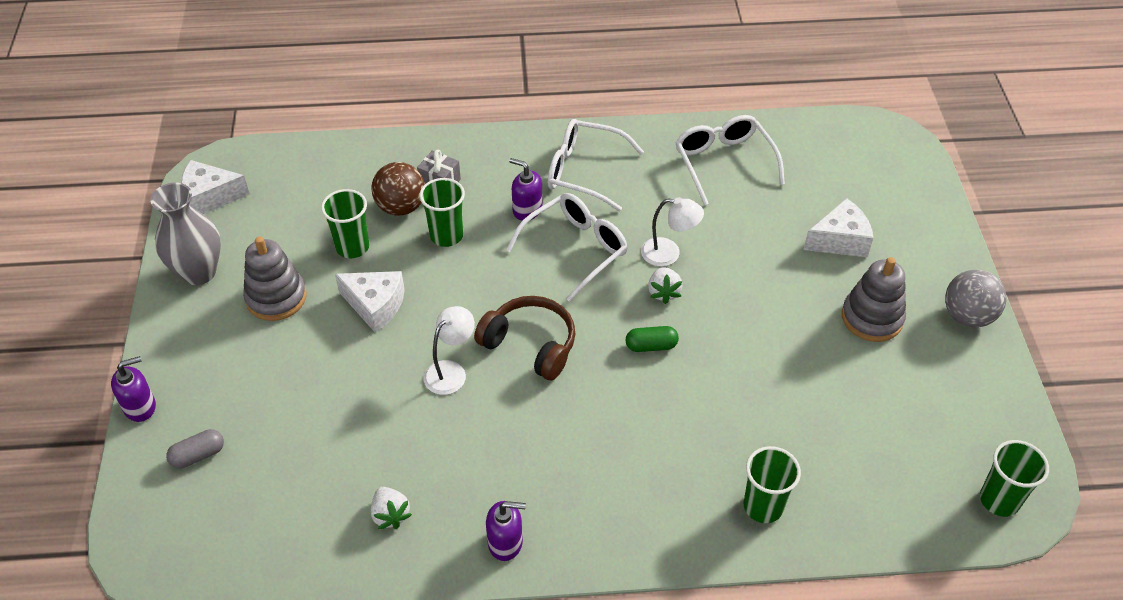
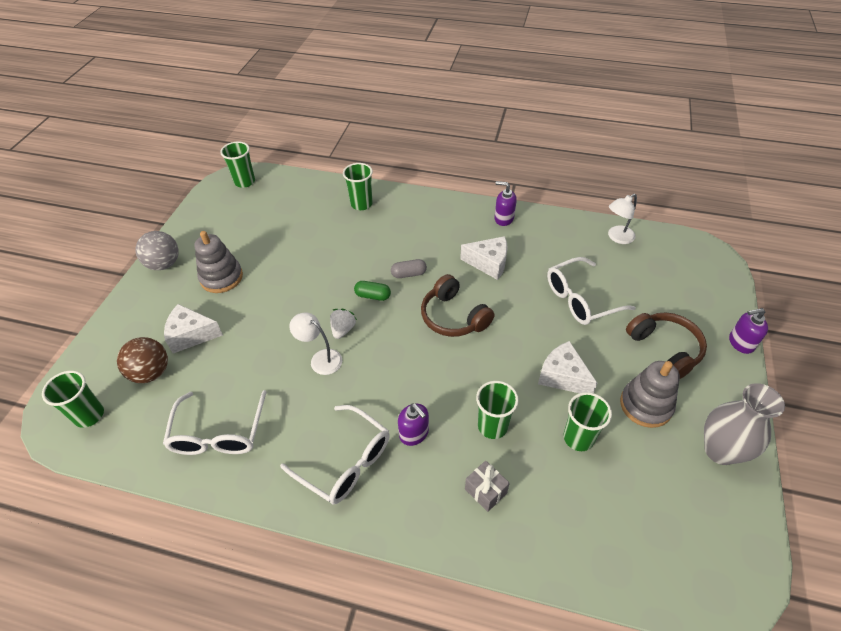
camera: 160 degrees left, 0 degrees up
(198, 455) = (690, 301): grey capsule -> grey capsule (409, 274)
(210, 197) = (727, 545): white cheese -> white cheese (488, 263)
(245, 371) = (665, 349): none -> brown headphones
(390, 515) = (566, 244): white strawberry -> none
(401, 207) = (528, 471): brown ball -> brown ball (151, 372)
(451, 371) = (514, 313): white lamp -> white lamp (617, 237)
(576, 249) = (389, 382): white glasses -> white glasses (580, 299)
(865, 145) = (89, 415): none -> green cup

